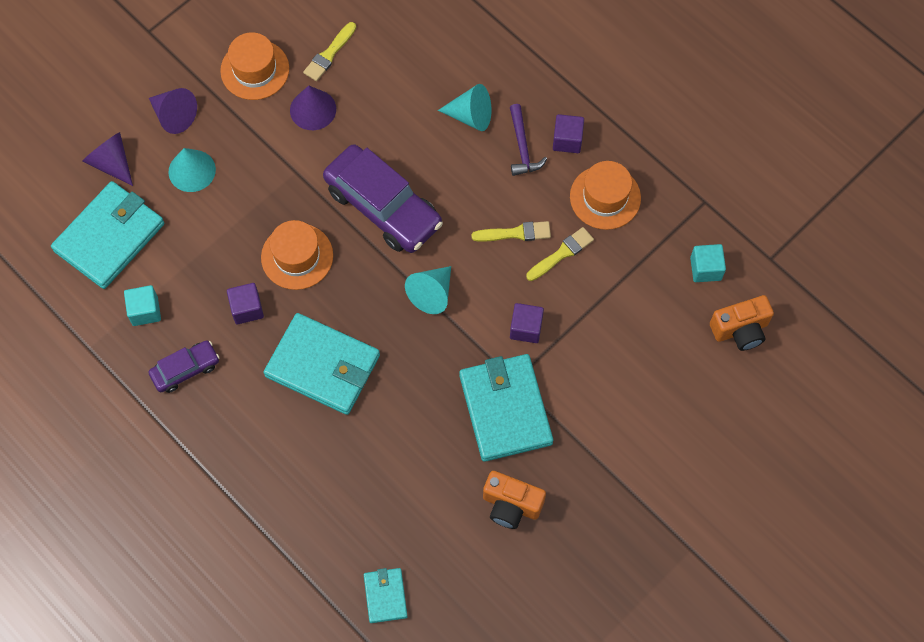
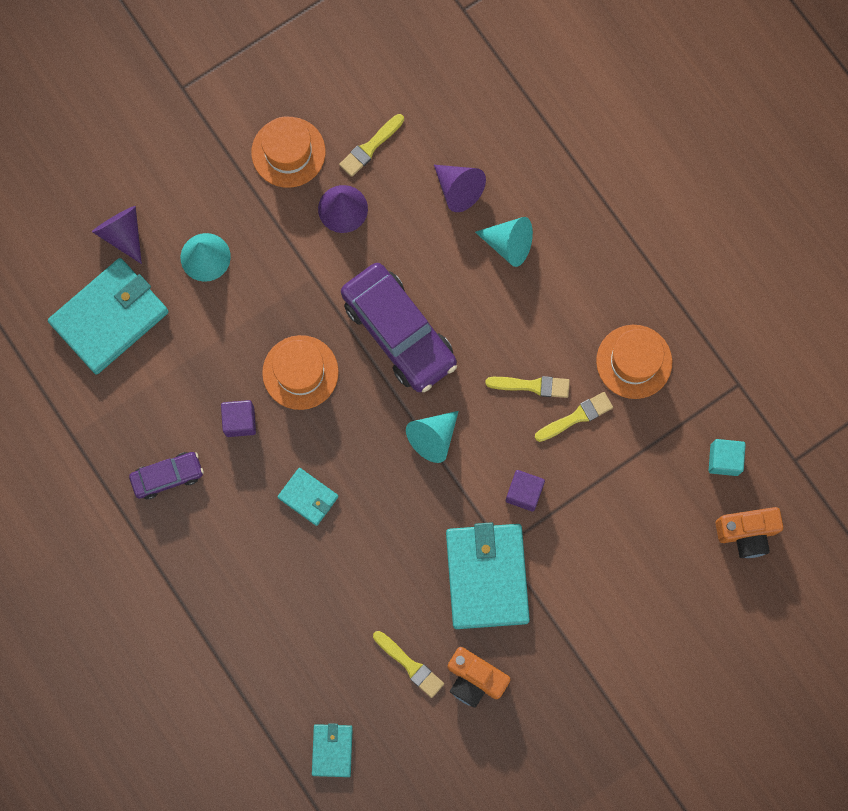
camera: 10 degrees right, 10 degrees up
(145, 311) = (135, 405): turquoise cube -> none
(174, 116) = (195, 191): purple cone -> purple cone (458, 190)
(323, 366) = (308, 497): turquoise wallet -> turquoise wallet, size x0.50
(447, 503) = (410, 665): none -> yellow brush
(522, 147) = (557, 289): purple hammer -> none
(567, 140) = (606, 290): purple cube -> none

